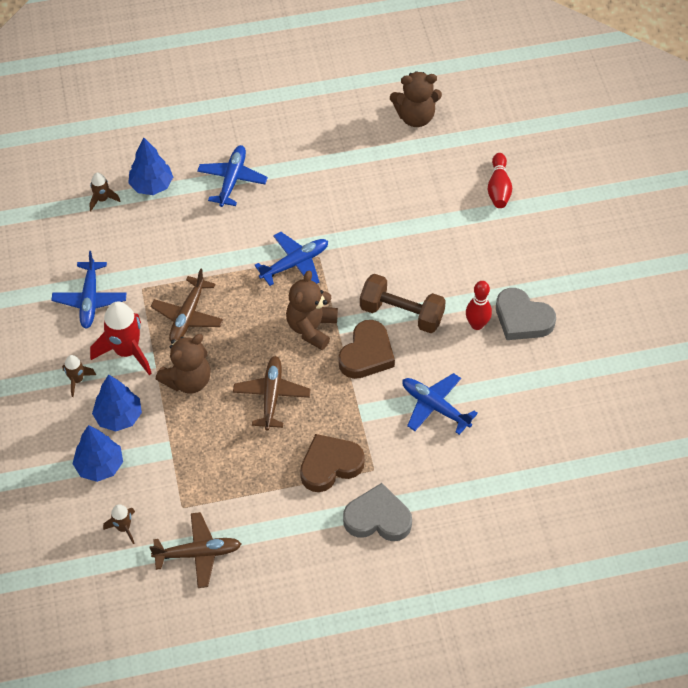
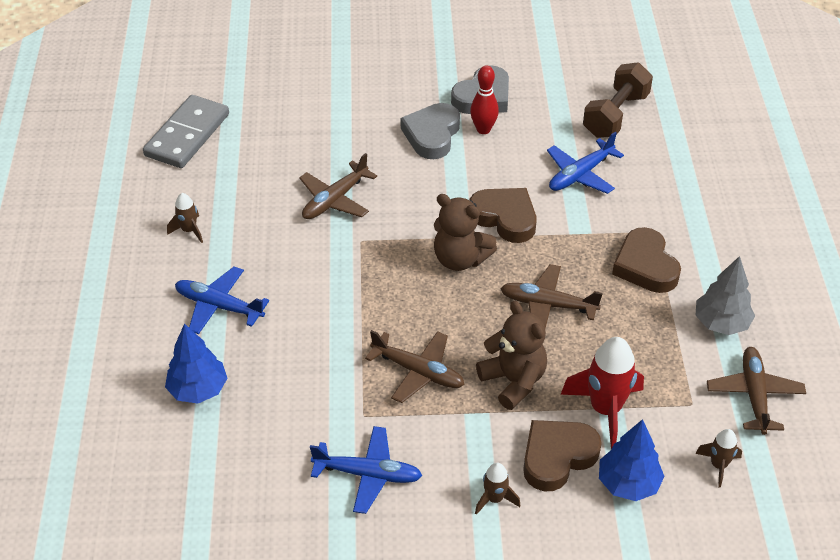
camera: 80 degrees left, 10 degrees down
(102, 199) = (203, 447): brown rocket -> brown rocket (189, 230)
(119, 416) = (557, 457): blue tree -> brown heart
(126, 351) = (459, 440): red rocket -> red rocket (605, 409)
(273, 527) = (721, 323): none -> grey tree
(294, 263) = (365, 263): blue plane -> none
(362, 231) = (335, 199): none -> brown plane
(378, 518) = (713, 236): grey heart -> grey heart (432, 135)
(401, 313) = (457, 183): brown dumbbell -> brown dumbbell (615, 115)
(415, 117) = (187, 135): brown teddy bear -> grey domino
(498, 188) = (311, 88): red bowling pin -> none

